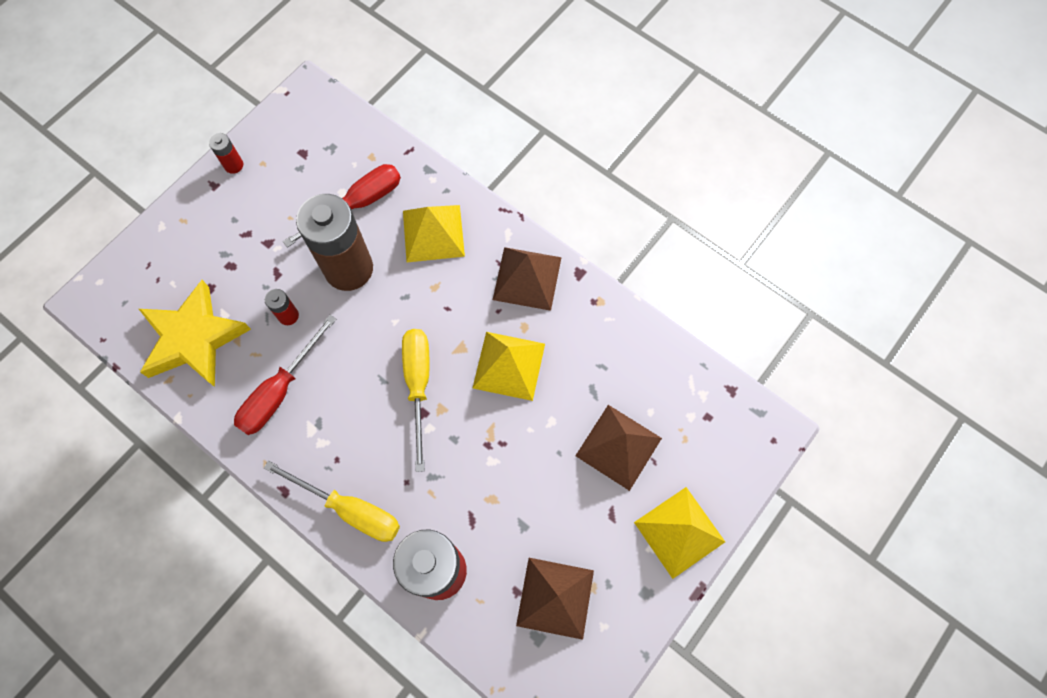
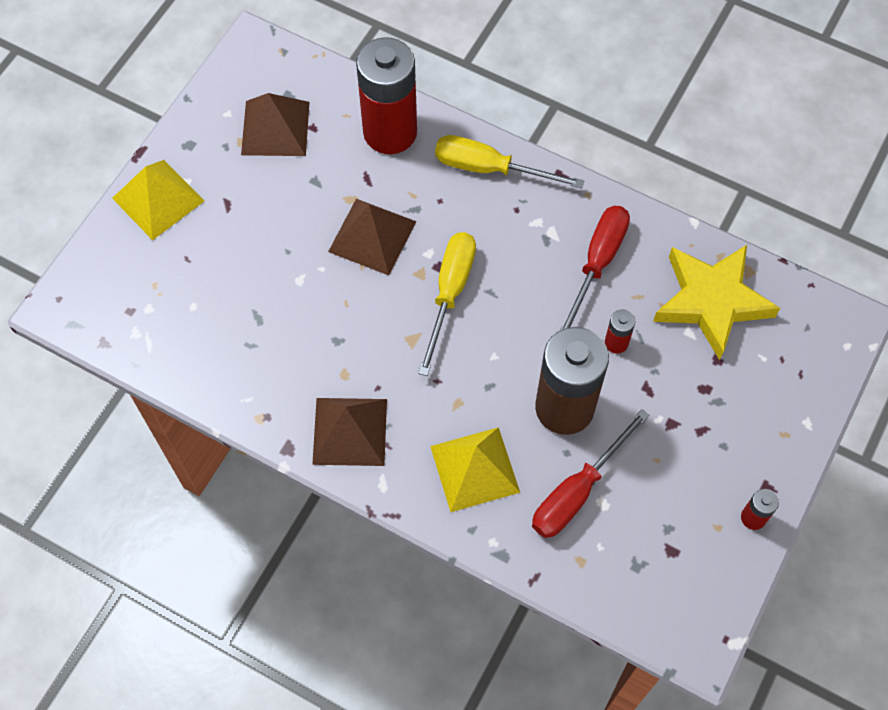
camera: 170 degrees right, 5 degrees down
(418, 385) = (450, 293): yellow screwdriver -> yellow screwdriver turned 150 degrees counterclockwise
(509, 365) = (355, 329): yellow pyramid -> none
(618, 447) = (225, 266): brown pyramid -> brown pyramid (372, 236)

